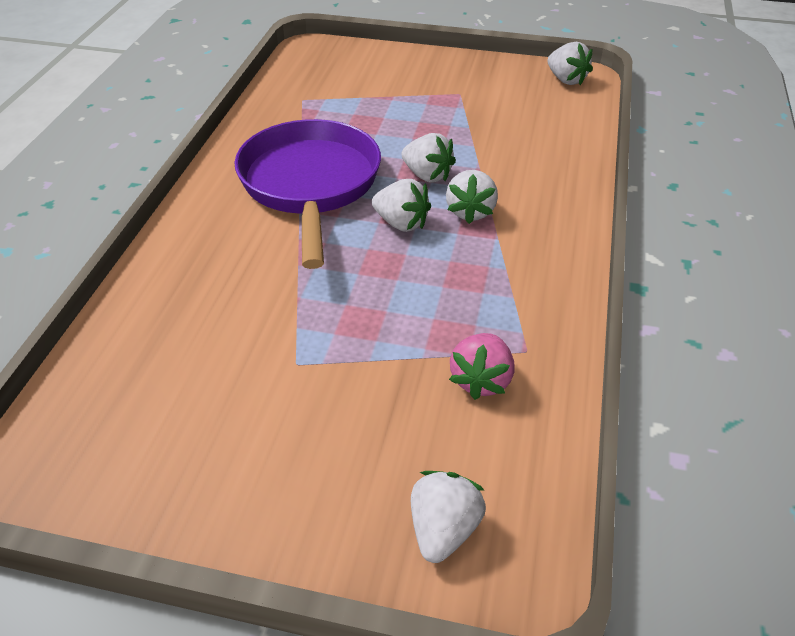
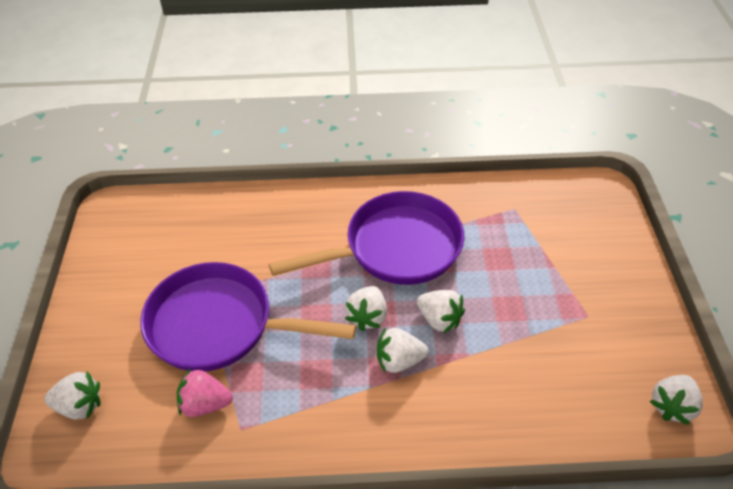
camera: 75 degrees right, 5 degrees up
(357, 353) = (220, 325): none -> purple pan
(427, 175) = (439, 319): white strawberry -> white strawberry turned 75 degrees counterclockwise

